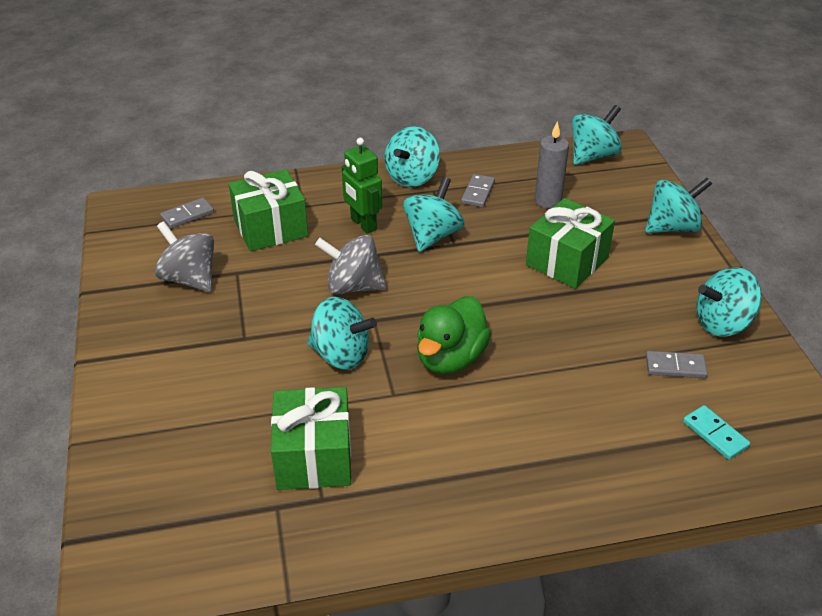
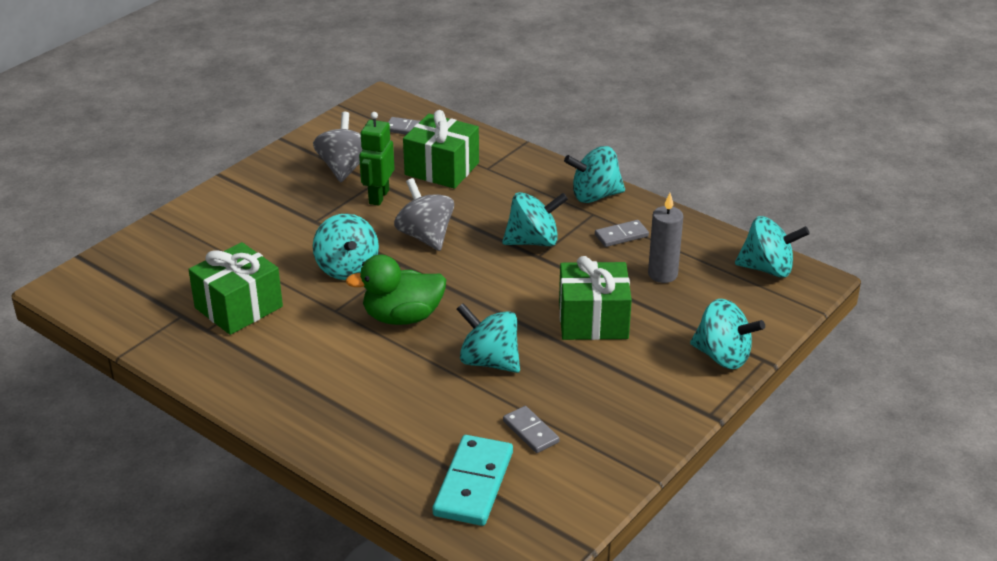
camera: 50 degrees right, 5 degrees down
(363, 224) = (502, 204): green robot -> green robot (378, 197)
(715, 434) = (474, 484): turquoise domino -> turquoise domino, size x1.78
(722, 323) = (621, 436): turquoise spinning top -> turquoise spinning top (489, 361)

